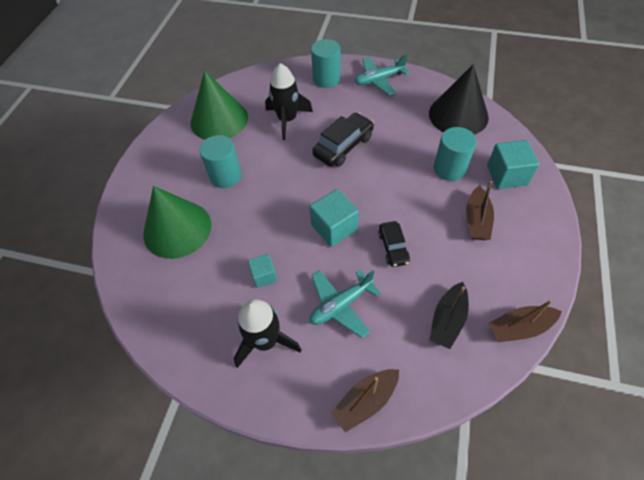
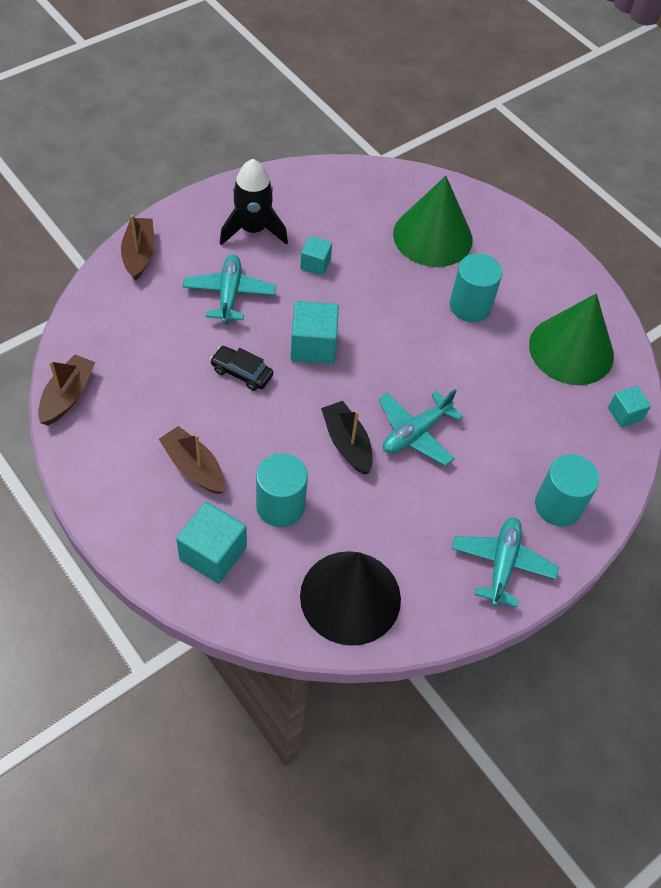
camera: 120 degrees right, 0 degrees up
(245, 83) = (624, 414): none -> turquoise cube
(287, 120) = (512, 411): black rocket -> none
(343, 146) = (415, 433): black car -> turquoise plane
(447, 320) = (133, 353): black boat -> black boat (347, 443)

